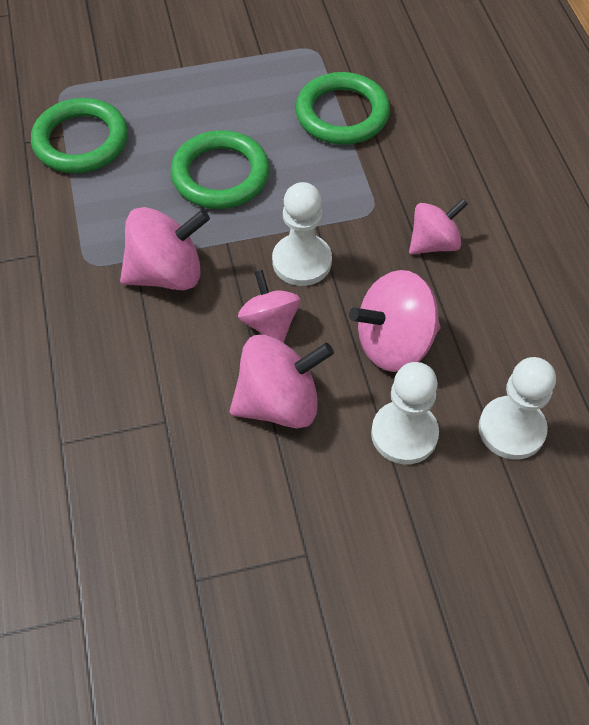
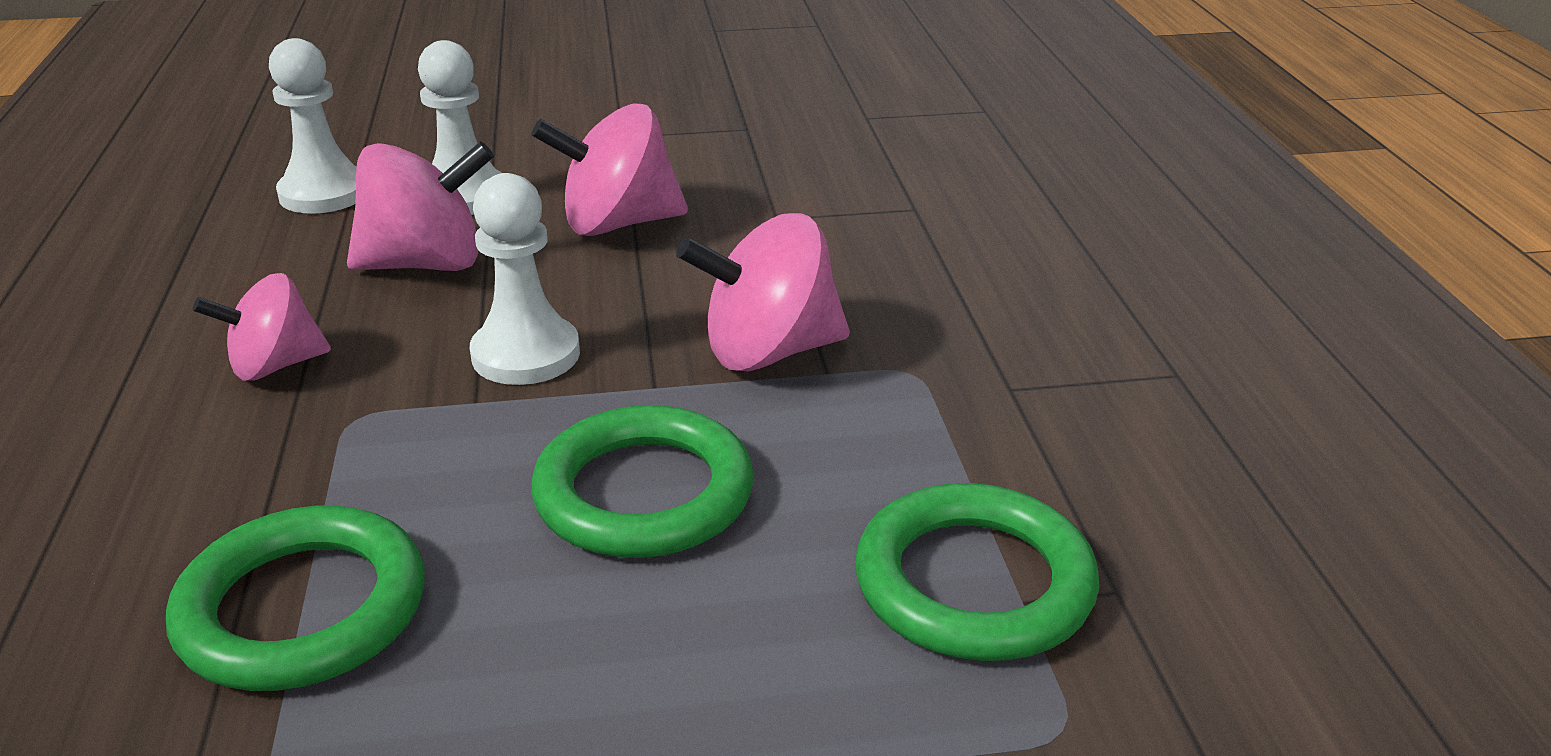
camera: 175 degrees left, 25 degrees down
(270, 323) = (606, 290): pink spinning top -> none

